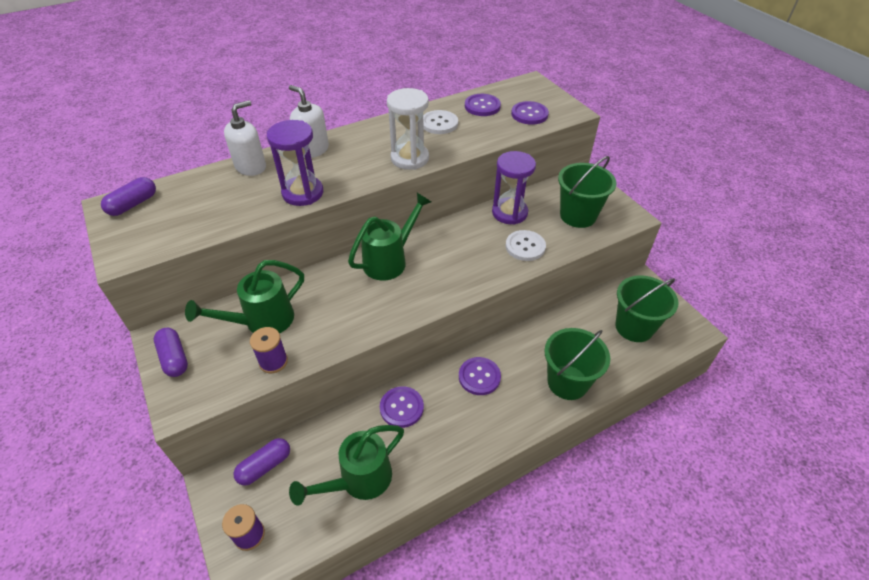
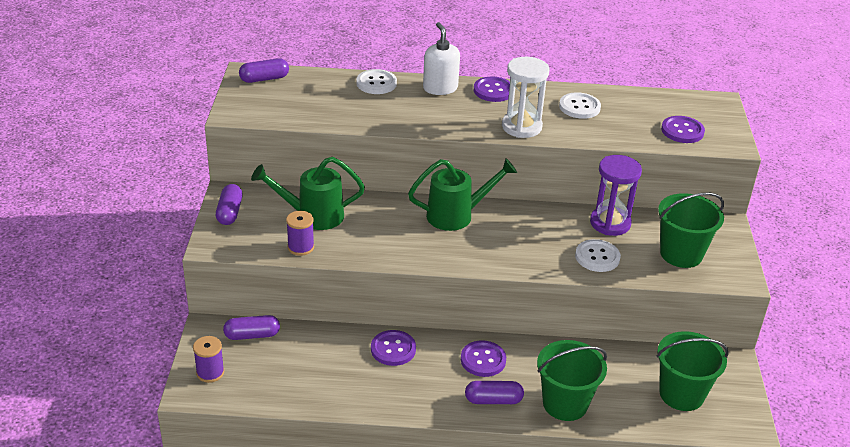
camera: 30 degrees right, 10 degrees down
(251, 167) = (376, 83): white soap dispenser -> white button
(303, 193) = (403, 120): purple hourglass -> none
(359, 480) = (318, 381): green watering can -> none
(482, 106) = (639, 106): purple button -> purple button (493, 91)
(515, 411) = (493, 400): none -> purple capsule

